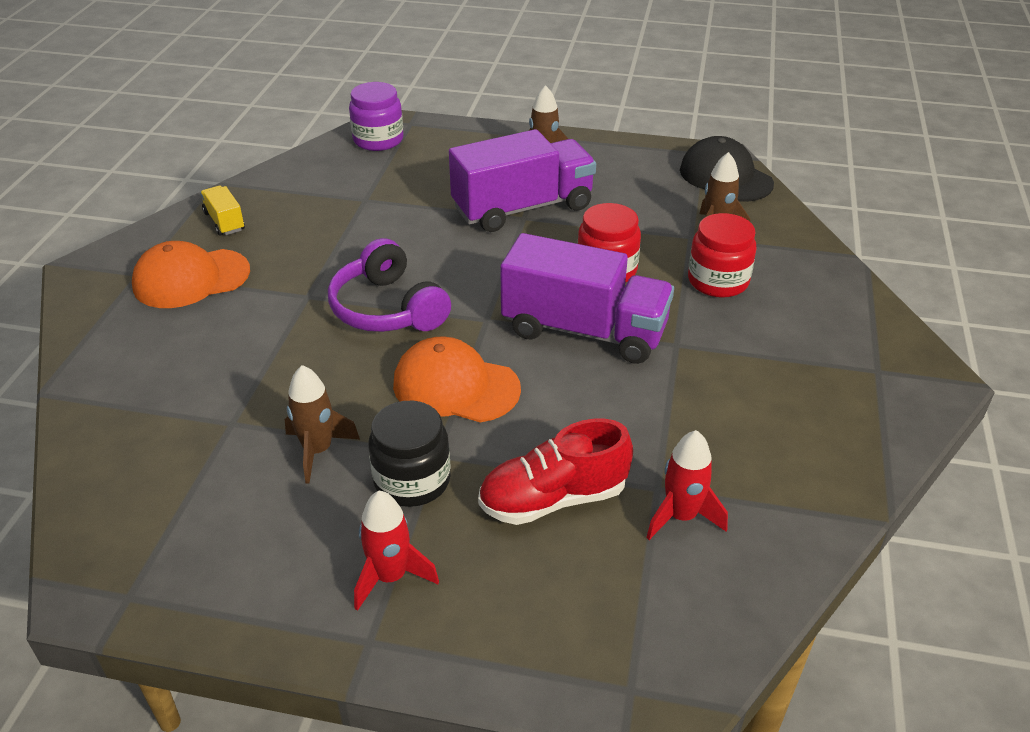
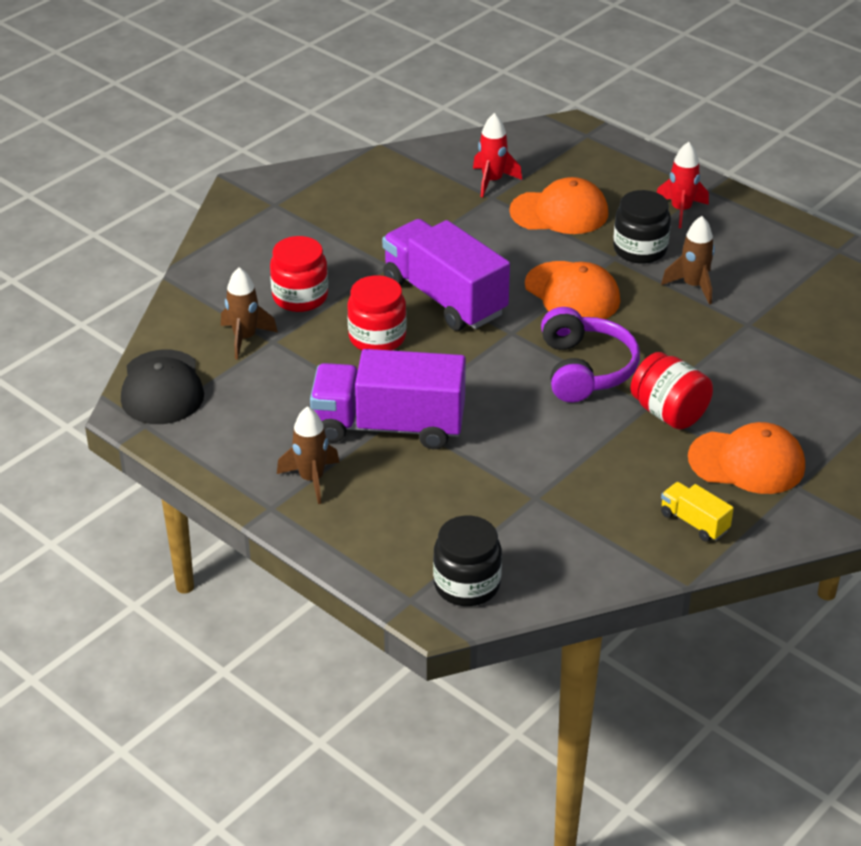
camera: 150 degrees left, 0 degrees up
(224, 221) = (694, 522): yellow truck -> yellow truck turned 135 degrees clockwise
(283, 296) = (669, 413): none -> red jar
(378, 140) = (467, 584): purple jar -> black jar
(553, 499) = (559, 212): red shoe -> orange cap

